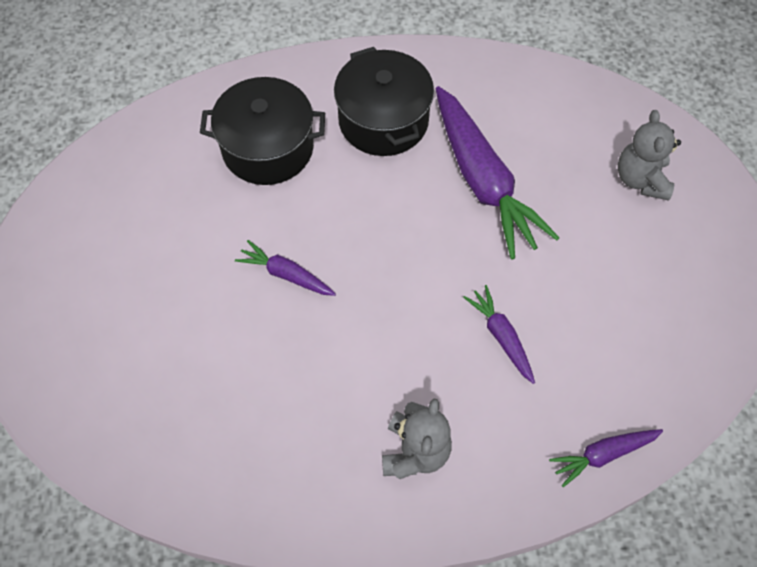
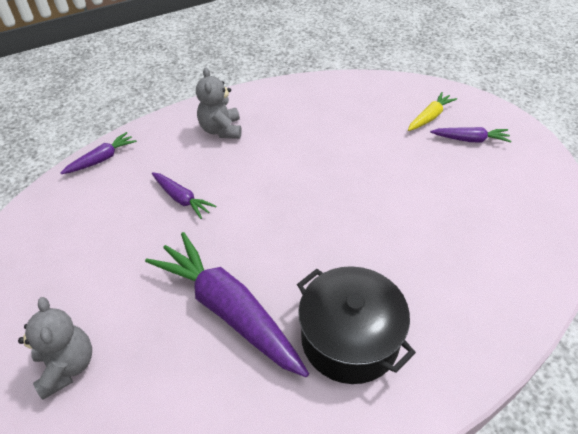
camera: 160 degrees right, 15 degrees down
(108, 359) = (430, 117): none -> yellow carrot
(268, 148) = (437, 273): black pot -> none
(286, 274) = (354, 189): purple carrot -> purple carrot (470, 140)

